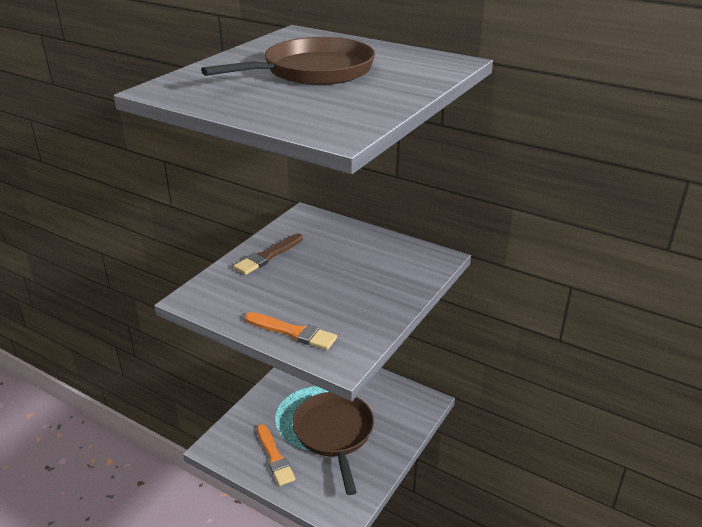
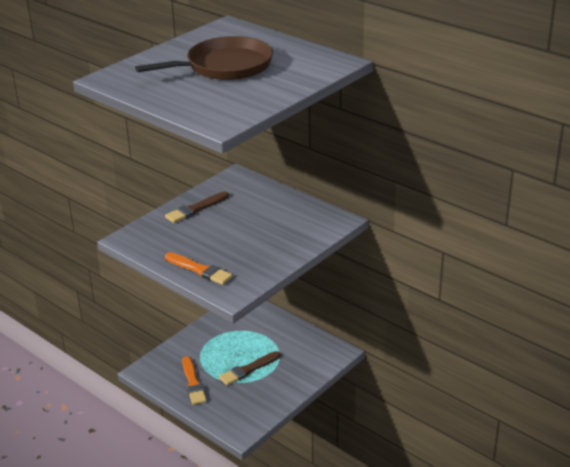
camera: 10 degrees right, 0 degrees up
(334, 433) = (248, 369): brown pan -> brown brush

